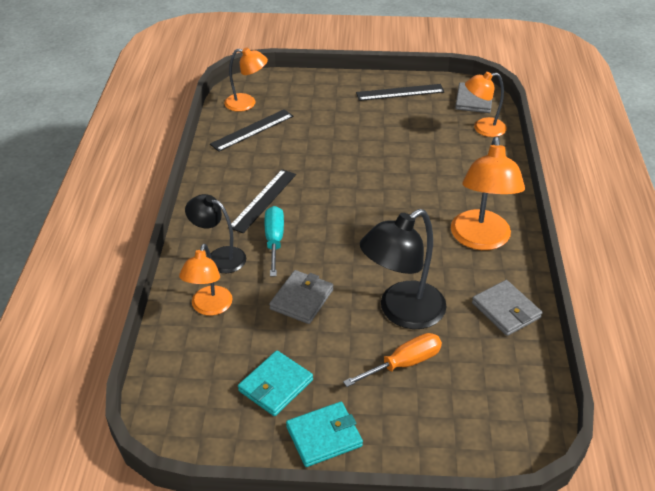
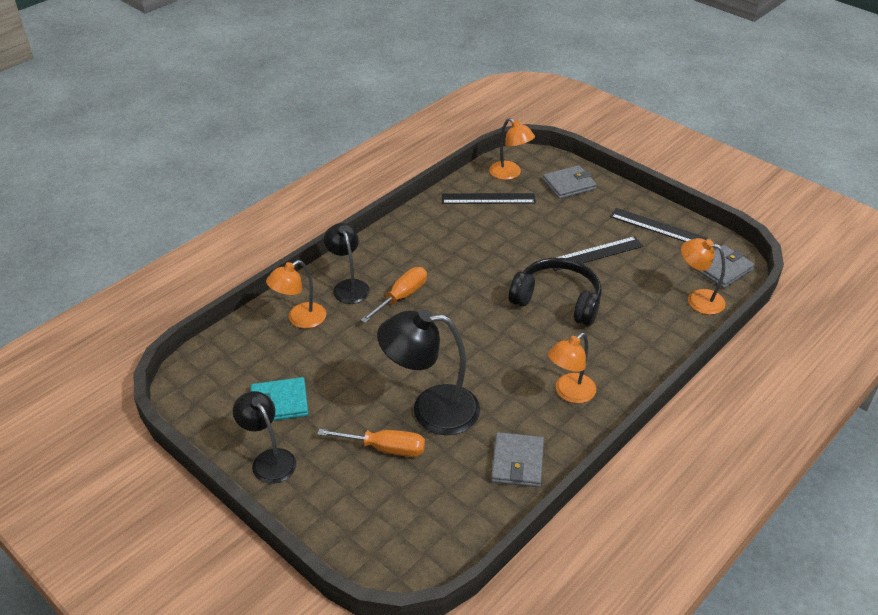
camera: 40 degrees right, 0 degrees up
(263, 200) = (430, 260): black ruler -> black ruler (595, 253)
(274, 241) = (401, 297): turquoise screwdriver -> orange screwdriver
(302, 299) = (369, 353): grey wallet -> grey wallet (569, 185)
(324, 436) = (269, 459): turquoise wallet -> black lamp
(394, 179) = (557, 300): none -> black headphones
(480, 240) = (569, 393): orange lamp -> orange lamp, size x0.62

